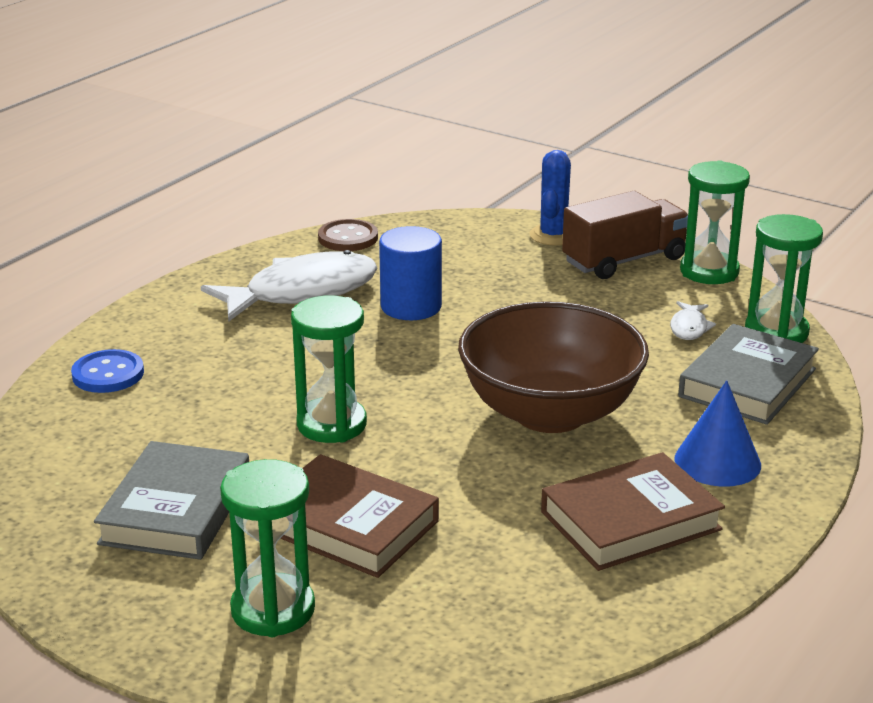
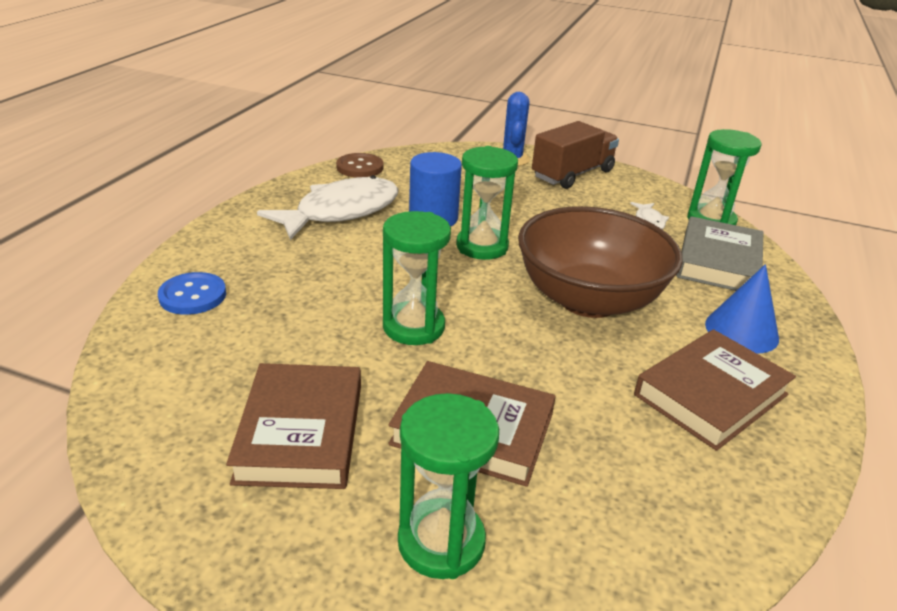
camera: 15 degrees left, 5 degrees up
(176, 510) = (301, 432): grey book -> brown book
(709, 271) = (636, 179): green hourglass -> green hourglass (482, 246)

